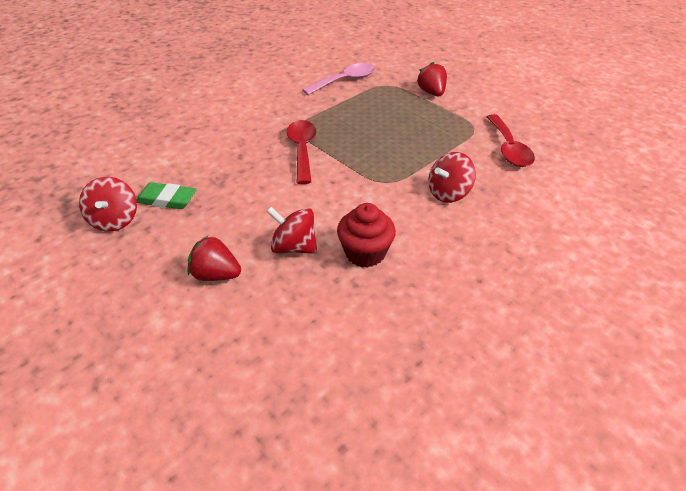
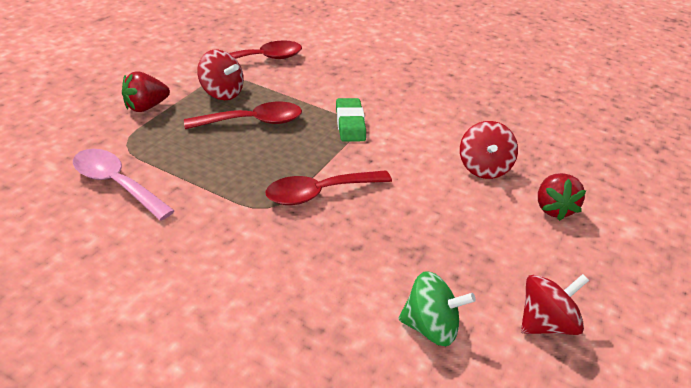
camera: 110 degrees left, 5 degrees down
(154, 169) = (431, 328): none -> green spinning top
(167, 199) = (480, 288): green eraser -> green eraser (350, 123)
(365, 253) = (462, 127): red cupcake -> none
(402, 133) = (253, 122): none -> red spoon
(448, 193) = (352, 89): red spinning top -> red spinning top (221, 93)

